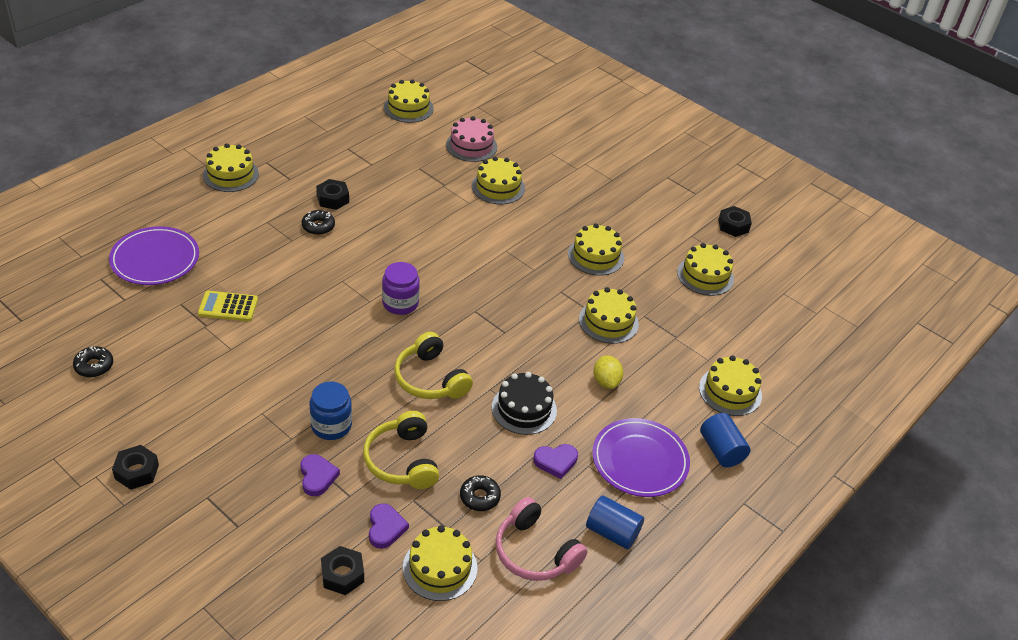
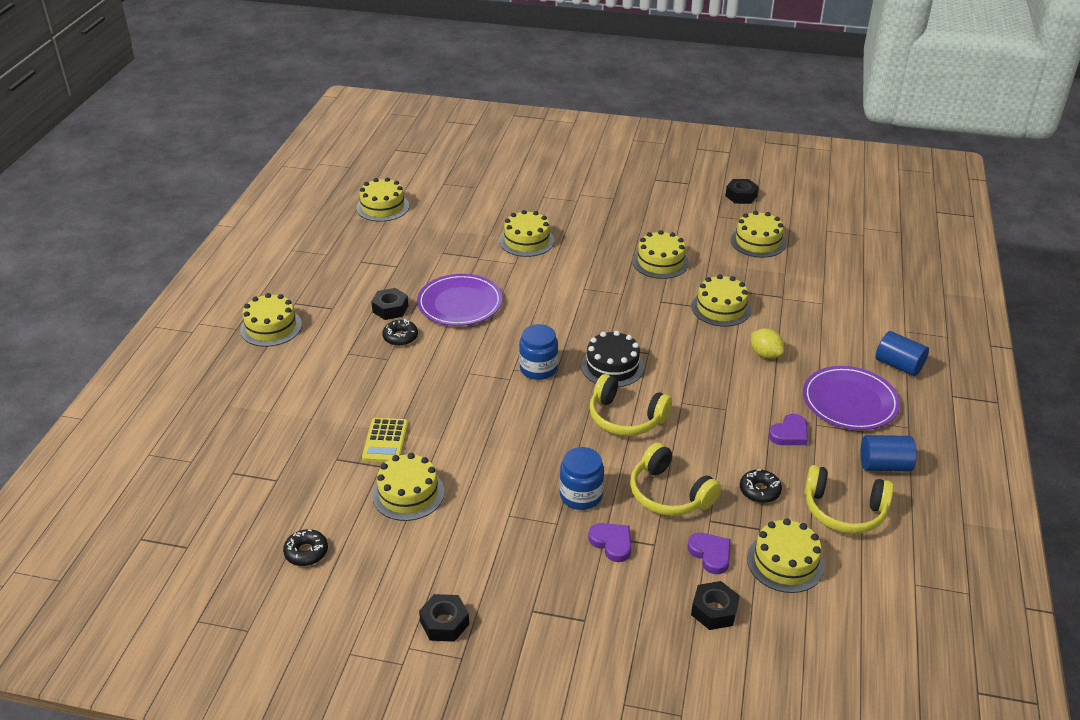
camera: 25 degrees left, 5 degrees down
(155, 259) = (271, 431): purple plate -> purple plate (460, 303)
(228, 307) = (385, 441): yellow calculator -> yellow calculator turned 60 degrees counterclockwise
(400, 303) = (538, 369): purple jar -> blue jar
(471, 146) = (470, 217): pink cake -> none
(524, 409) = (724, 405): black cake -> black cake (612, 366)
(534, 552) = (844, 511): pink headphones -> yellow headphones
(730, 391) = (861, 319): yellow cake -> yellow cake (408, 494)

